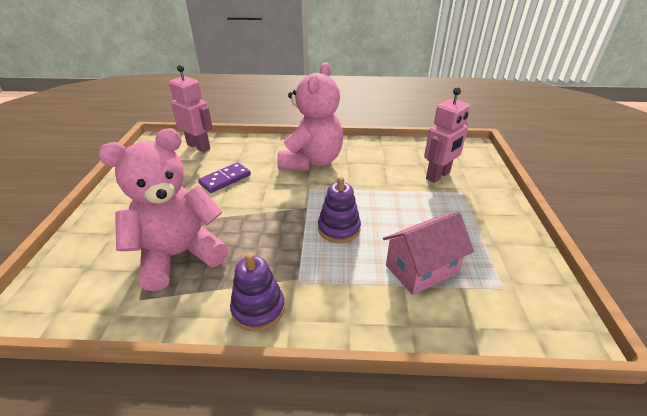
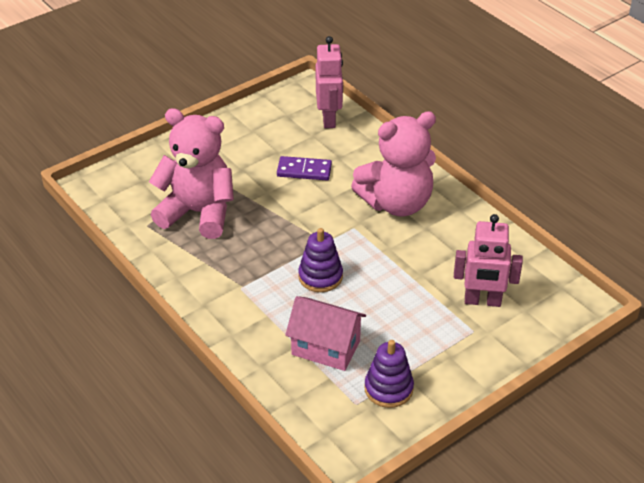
camera: 50 degrees right, 5 degrees up
(258, 309) = (196, 284): purple stacking toy -> purple stacking toy (388, 389)

